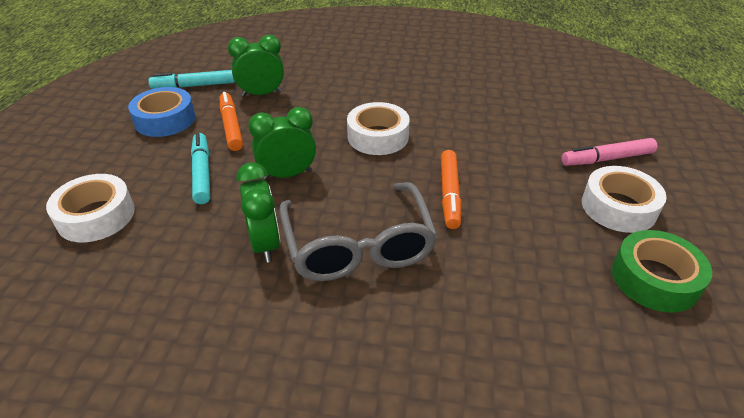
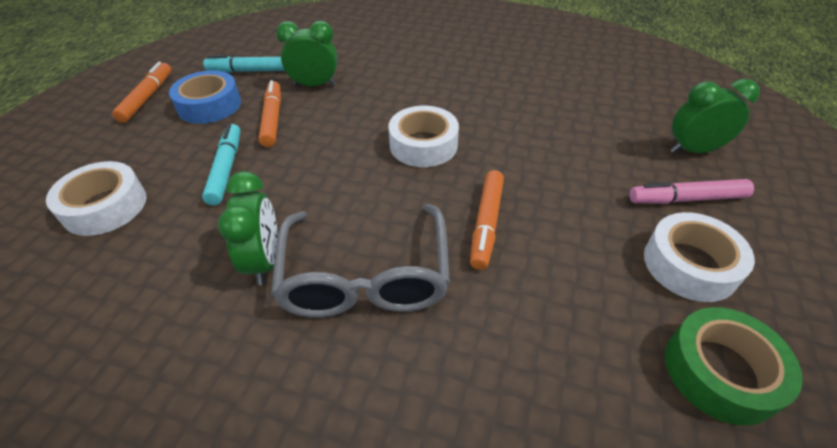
camera: 10 degrees right, 5 degrees up
(99, 118) = (147, 98): none -> orange marker
(287, 174) = (313, 180): green clock -> green clock (693, 150)

